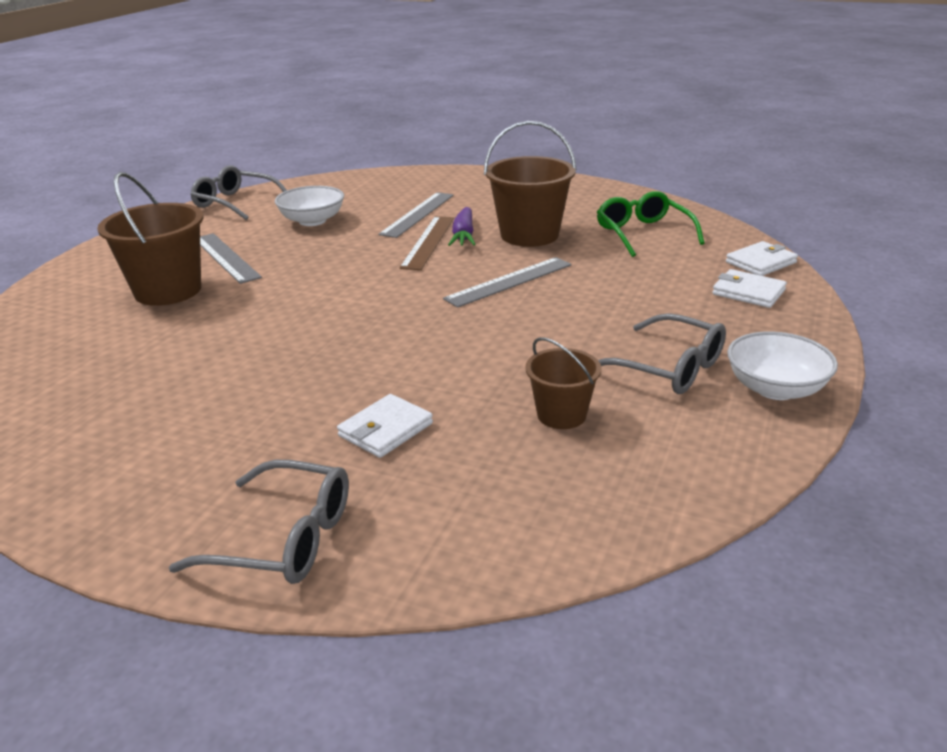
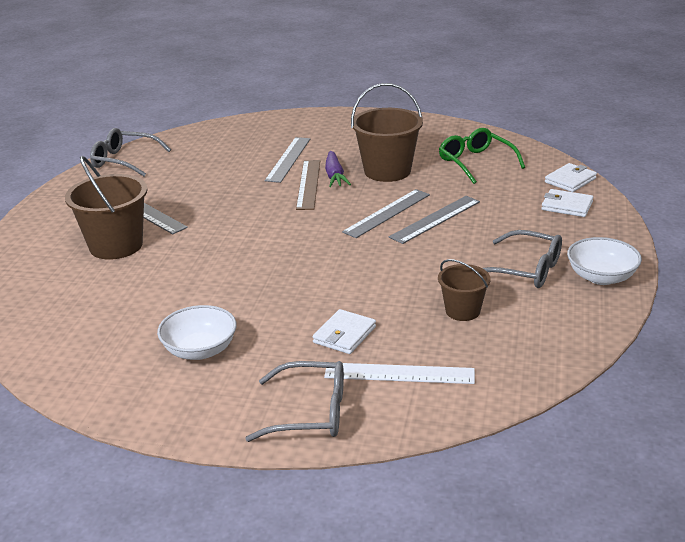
camera: 10 degrees left, 0 degrees up
(312, 221) = (202, 172): white bowl -> white bowl (200, 350)
(437, 495) = (399, 373): none -> white ruler
(567, 294) = (435, 219): none -> grey ruler

